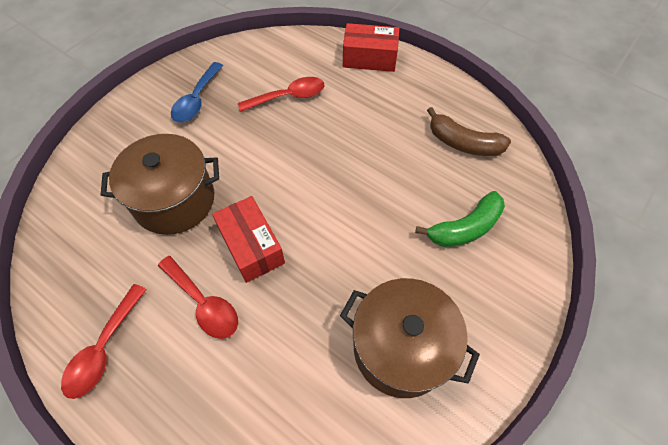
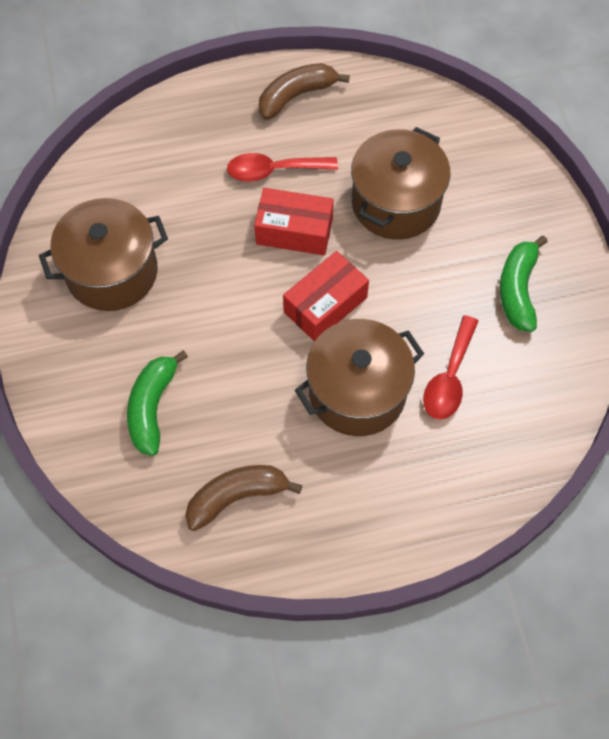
camera: 130 degrees right, 5 degrees up
(104, 348) = (296, 95): red spoon -> brown banana
(196, 100) = (517, 289): blue spoon -> green banana
(341, 131) = (357, 392): none -> brown pot
(369, 58) = (442, 510): red box -> red box (325, 305)

